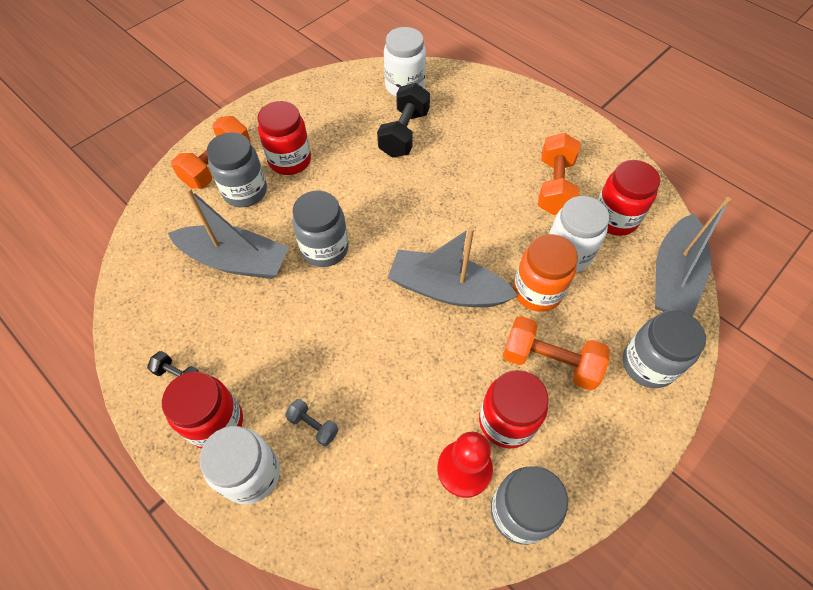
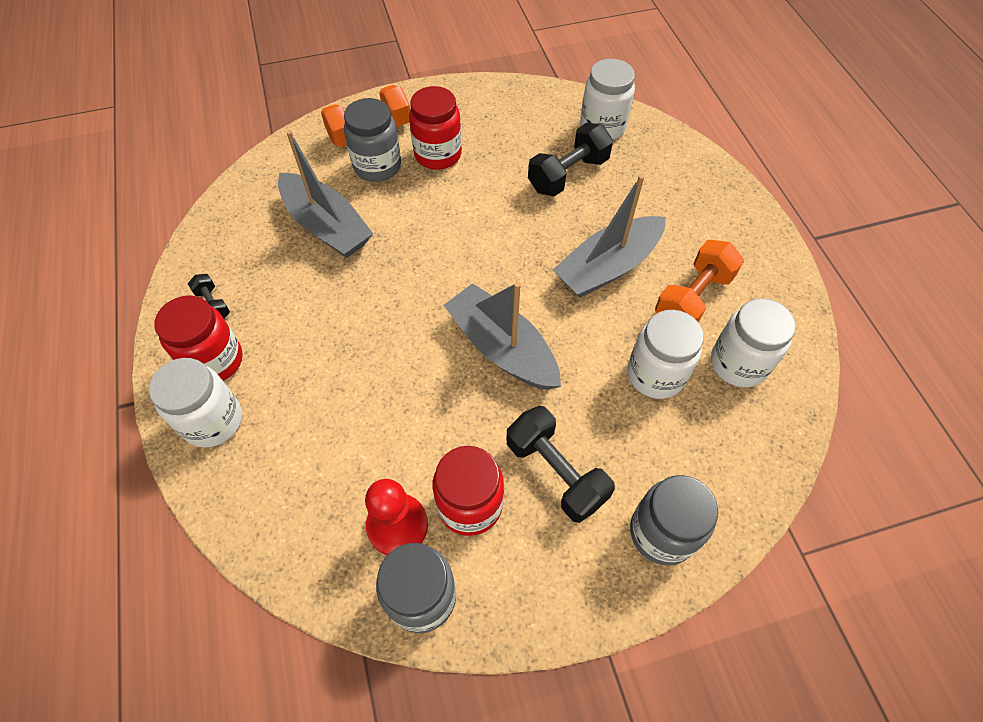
camera: 30 degrees right, 0 degrees up
(313, 425) = (292, 409): grey dumbbell -> none
(325, 249) = (412, 253): grey jar -> none
(537, 291) = (594, 396): orange jar -> none
(549, 362) = (555, 472): orange dumbbell -> black dumbbell
(615, 218) = (738, 364): red jar -> white jar
(673, 276) = (762, 458): grey boat -> grey boat (608, 267)

